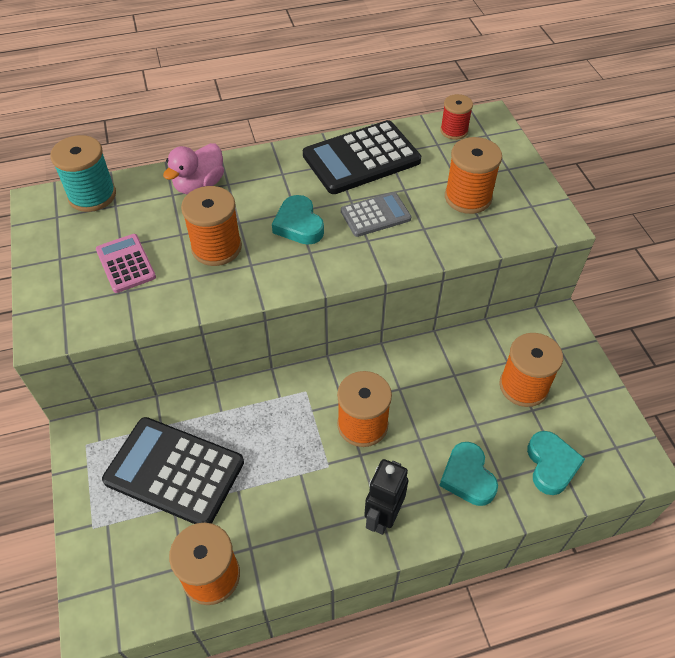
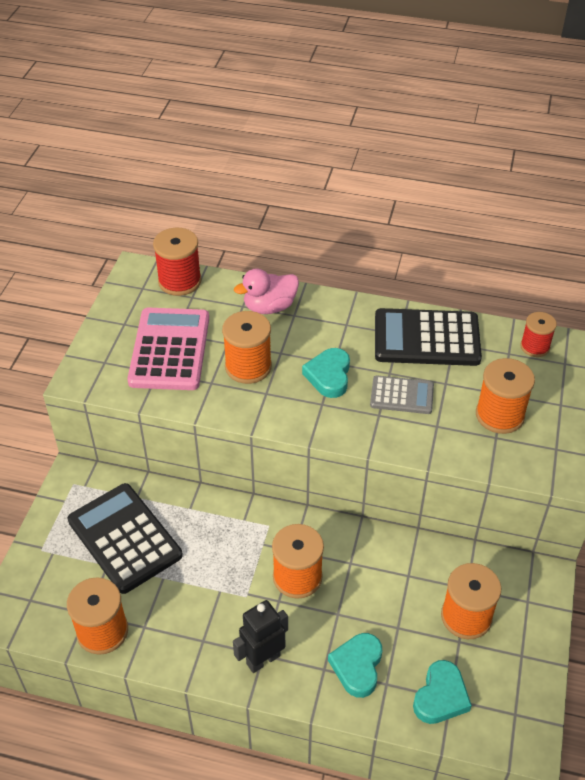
camera: 30 degrees right, 5 degrees down
(92, 195) = (179, 281): turquoise spool -> red spool
(126, 263) = (170, 349): pink calculator -> pink calculator, size x1.78

